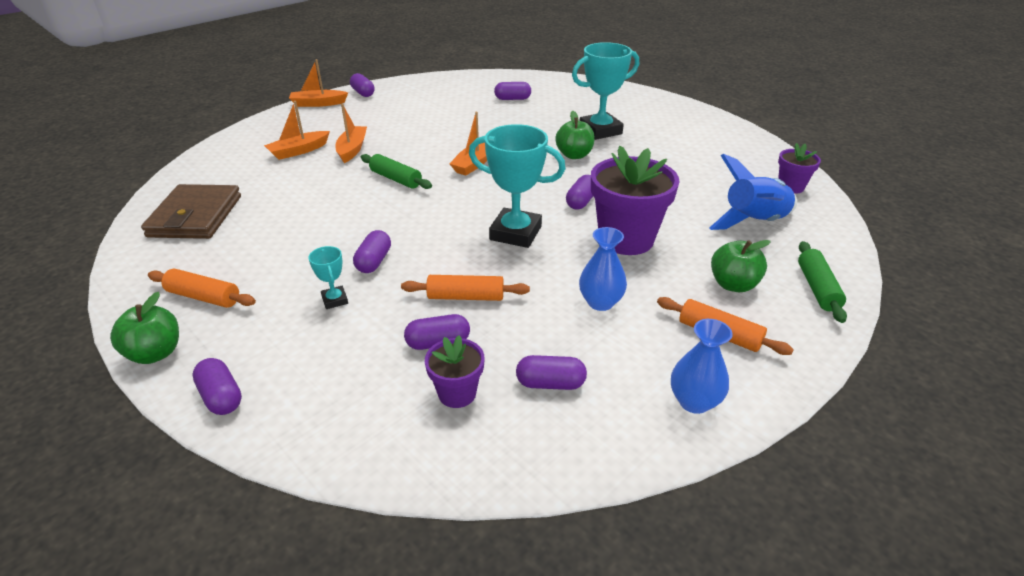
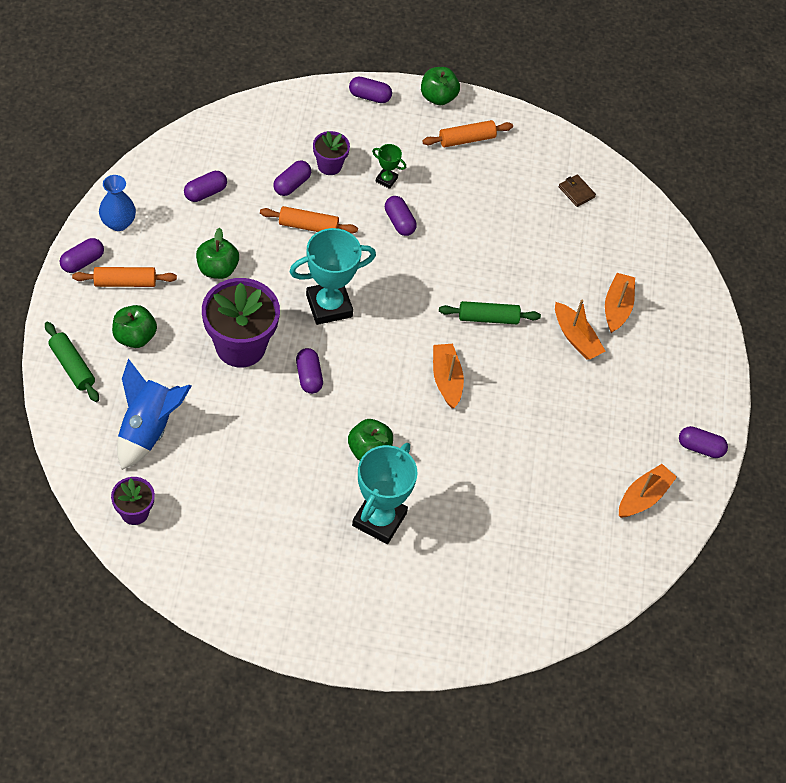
camera: 135 degrees right, 20 degrees up
(195, 216) = (576, 192): brown wallet -> brown wallet, size x0.42
(318, 104) = (713, 396): orange boat -> orange boat (643, 497)
(335, 300) = (386, 180): turquoise trophy -> green trophy
(457, 393) = (251, 161): purple flower pot -> purple flower pot (329, 165)
(466, 297) = (308, 226): orange rolling pin -> orange rolling pin turned 45 degrees clockwise
(512, 99) = (531, 538): purple capsule -> purple capsule (82, 262)
(600, 302) = (217, 269): blue vase -> green apple

